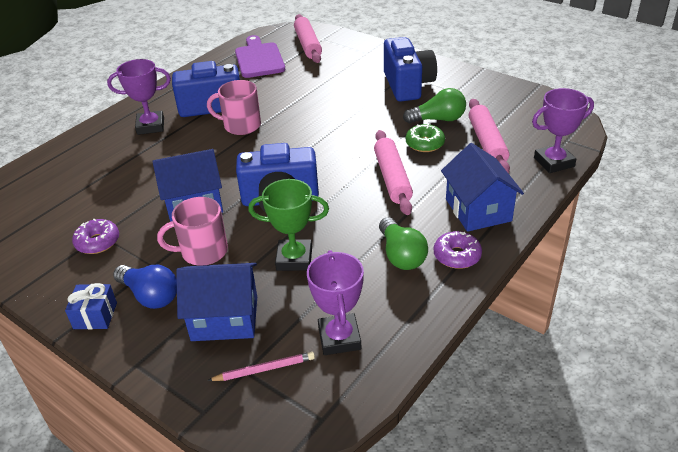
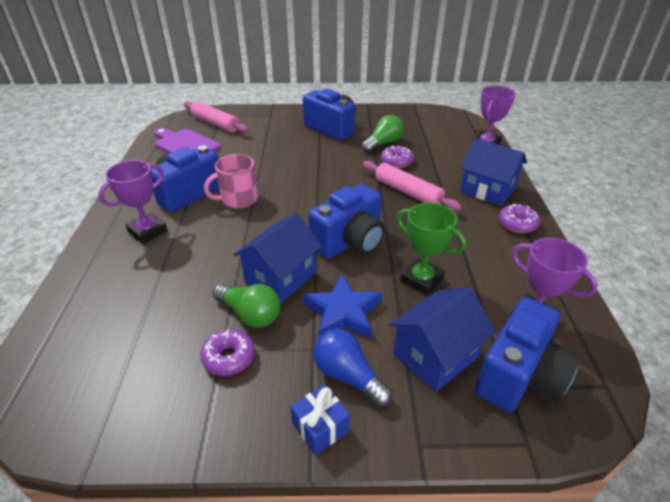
camera: 40 degrees left, 0 degrees up
(150, 296) = (348, 375): blue light bulb -> blue light bulb turned 135 degrees counterclockwise
(203, 251) = (342, 312): pink mug -> blue star
(264, 369) = (519, 376): pink pencil -> blue camera
(294, 259) = (421, 280): green trophy -> green trophy turned 75 degrees clockwise
(401, 255) = (486, 240): green light bulb -> green light bulb (250, 314)
(425, 144) = (396, 162): green donut -> purple donut
(487, 142) = (433, 147): pink rolling pin -> none

